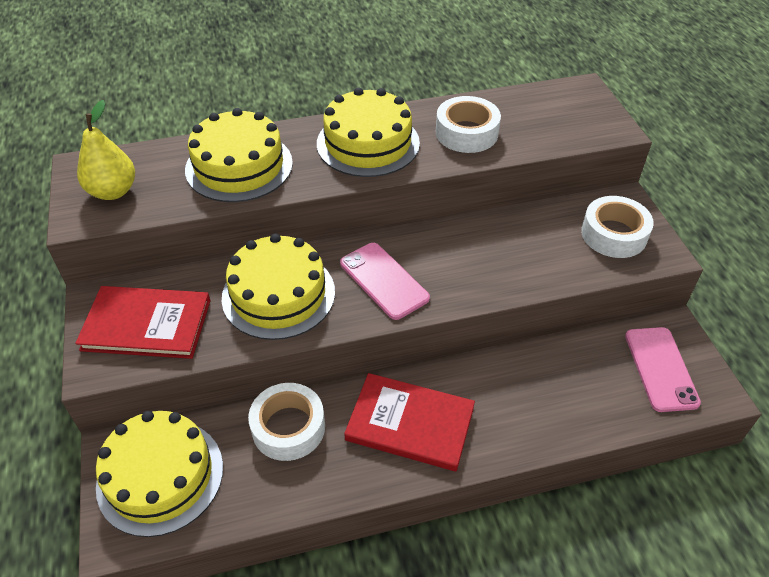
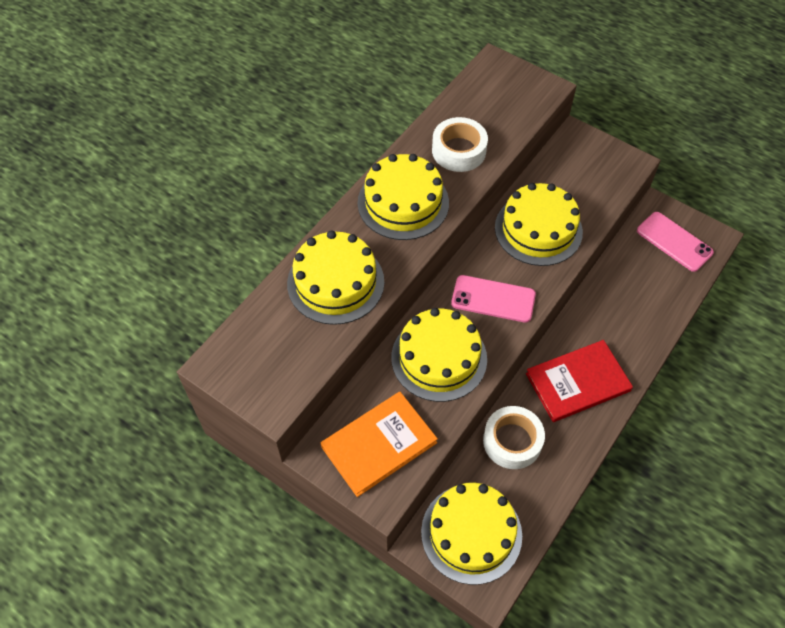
camera: 40 degrees left, 10 degrees up
(113, 191) = (269, 367): yellow pear -> none
(147, 325) = (379, 444): red book -> orange book
(495, 252) = (538, 229): none -> yellow cake
(614, 234) = (592, 167): white tape -> none

